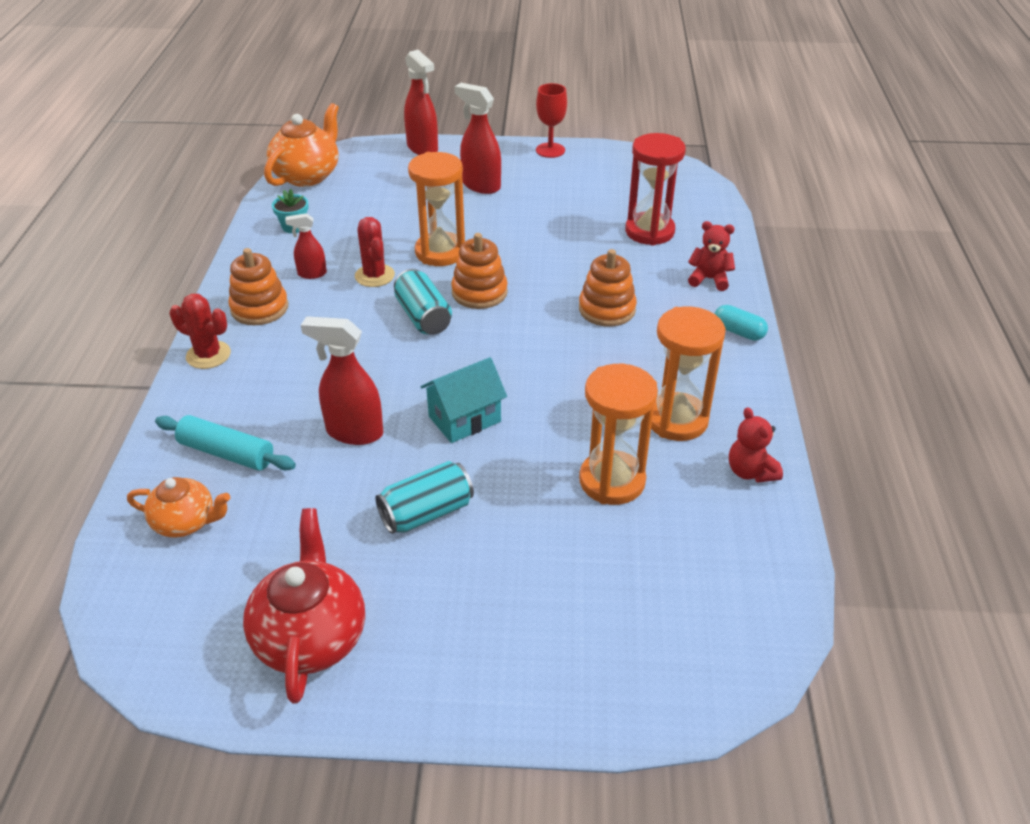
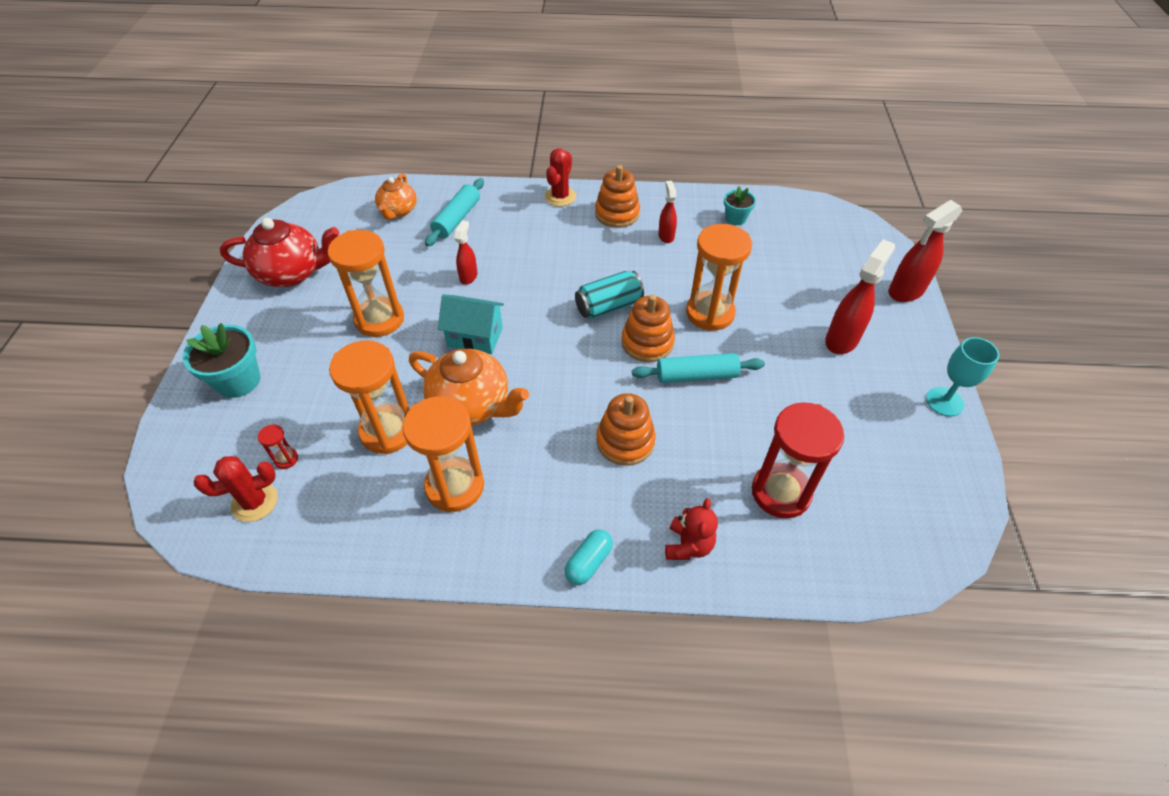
camera: 90 degrees right, 10 degrees up
(307, 175) = (823, 217): orange teapot -> orange teapot (471, 405)
(354, 432) = (468, 276): red spray bottle -> red spray bottle, size x0.58
(374, 276) = (667, 272): red cactus -> red cactus (255, 502)
(426, 513) = (379, 319): turquoise can -> orange hourglass
(464, 419) = (475, 337): turquoise house -> turquoise house turned 45 degrees counterclockwise
(524, 265) = (696, 376): none -> turquoise rolling pin
(539, 655) = (238, 381): none -> turquoise flower pot
(550, 150) = (944, 401): red goblet -> turquoise goblet
(663, 570) = (286, 459): none -> red hourglass
(750, 472) = (377, 539): red teddy bear -> none

